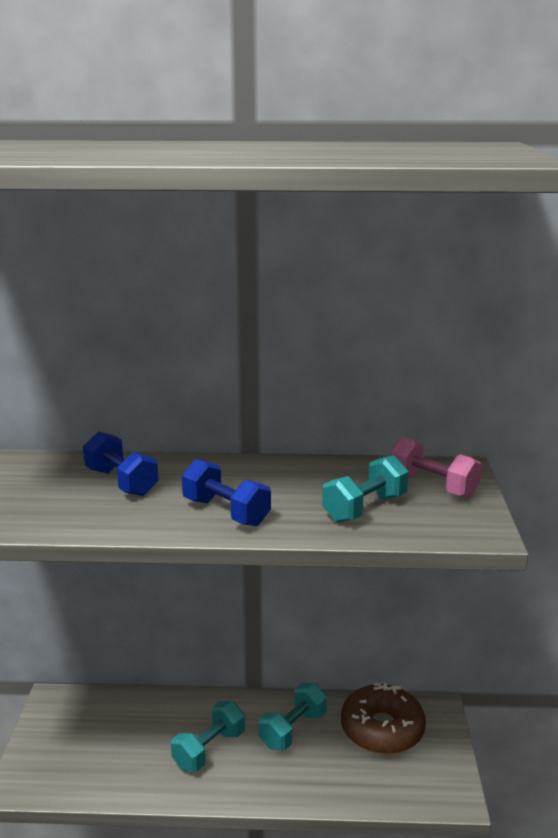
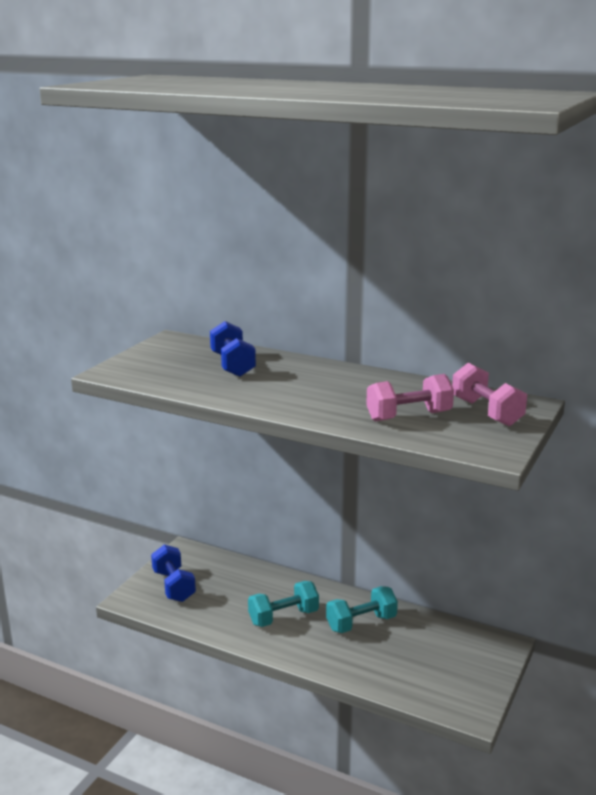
camera: 25 degrees right, 0 degrees up
(226, 512) = (293, 398): blue dumbbell -> blue dumbbell (174, 586)
(365, 508) = (409, 416): turquoise dumbbell -> pink dumbbell
(382, 729) = (440, 645): brown donut -> none

